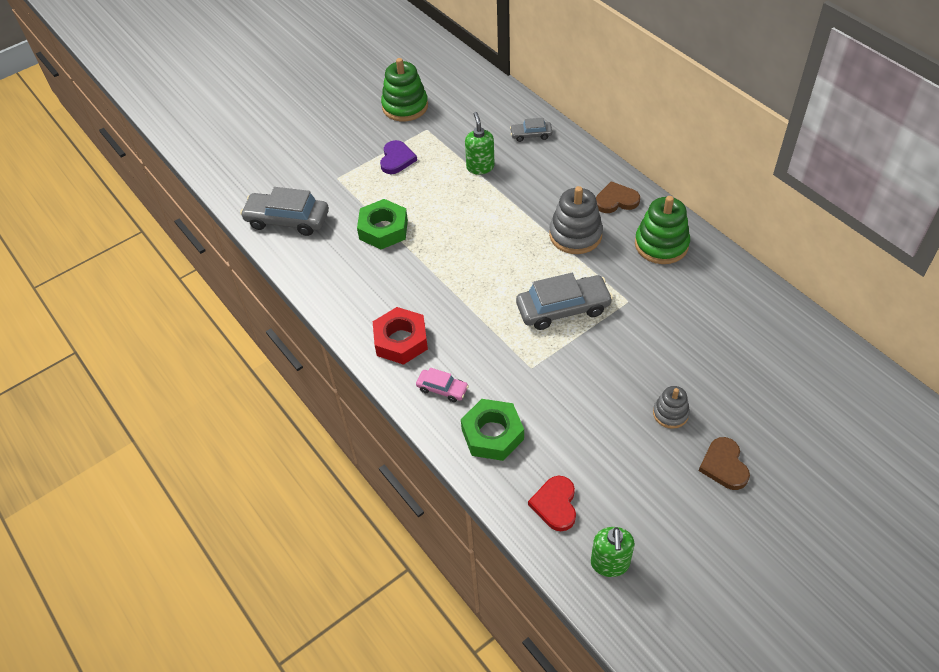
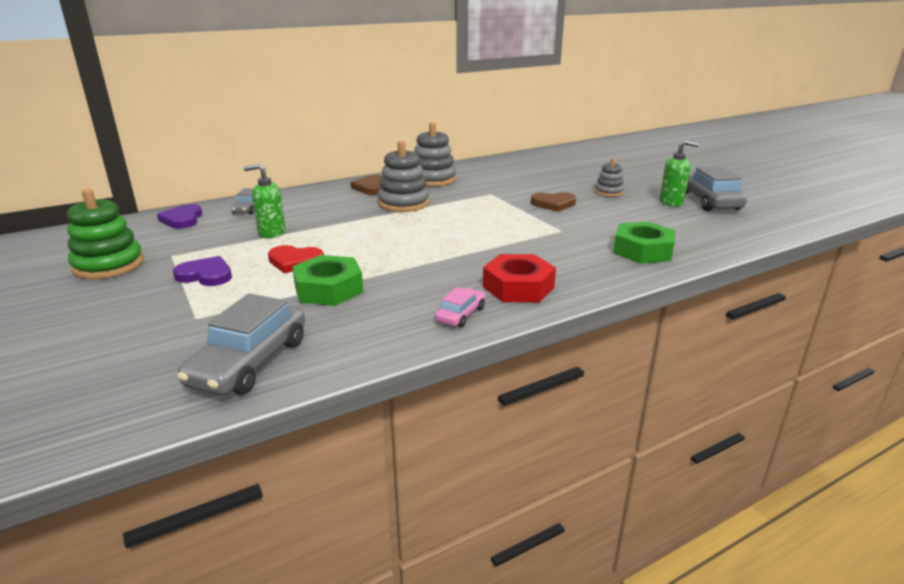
camera: 85 degrees left, 25 degrees down
(442, 389) = (589, 269): pink car -> pink car (461, 314)
(497, 106) = (182, 219): none -> purple heart
(555, 504) = (711, 233): red heart -> red heart (295, 261)
(563, 309) = (493, 214): grey car -> grey car (708, 201)
(610, 563) = (758, 220): green soap dispenser -> green soap dispenser (671, 202)
(661, 244) = (433, 179): green stacking toy -> grey stacking toy
(724, 465) = (653, 183): brown heart -> brown heart (553, 204)

